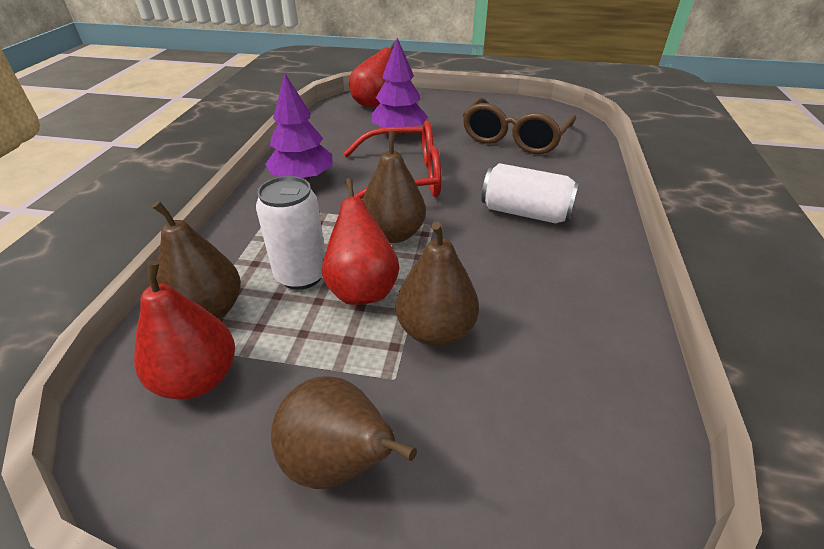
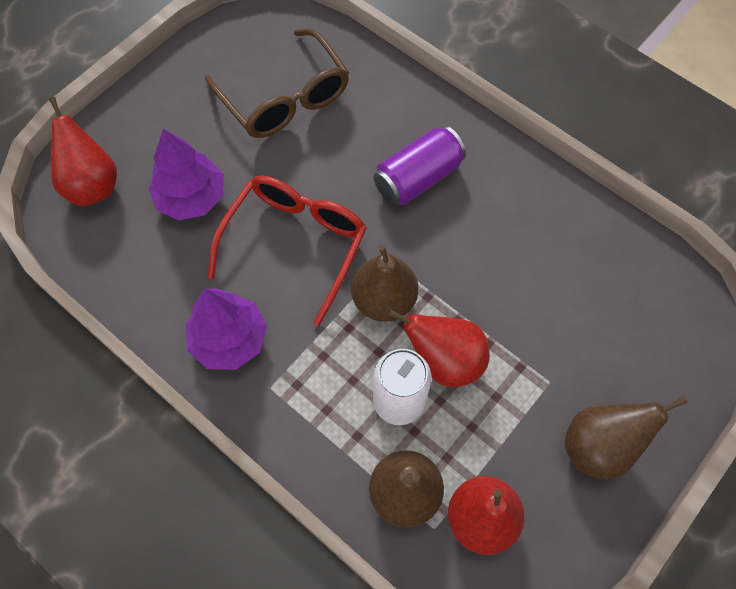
camera: 60 degrees left, 25 degrees up
(435, 330) = (520, 331): brown pear -> none
(525, 212) = (417, 178): white can -> purple can

